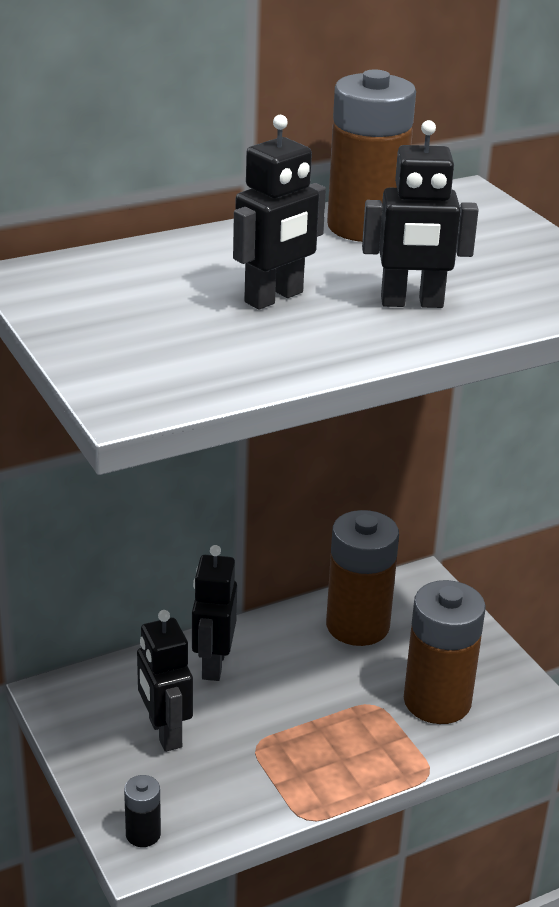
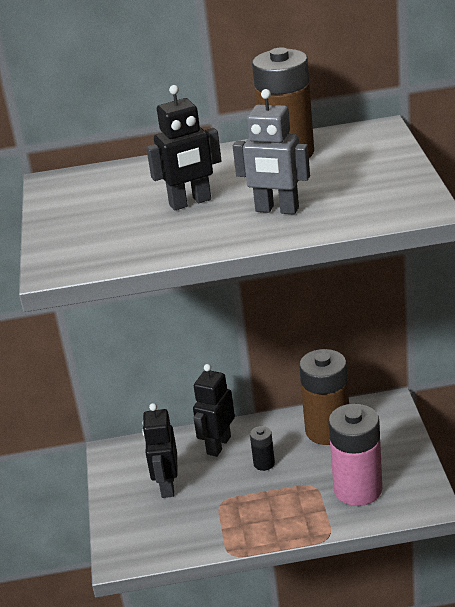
camera: 25 degrees right, 0 degrees up
(143, 834) = (125, 547): black battery -> black battery (264, 463)
(412, 303) = (277, 210): black robot -> grey robot
(437, 701) = (358, 489): brown battery -> pink battery

